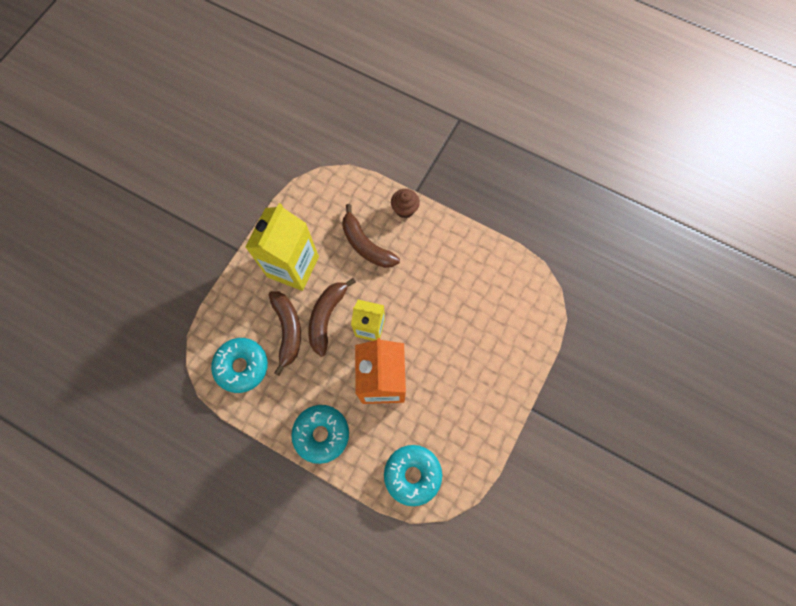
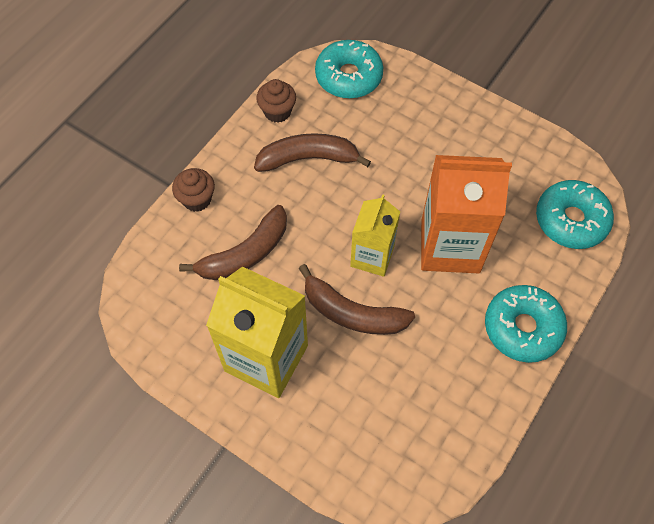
camera: 85 degrees left, 10 degrees down
(242, 366) = (422, 439): turquoise donut -> turquoise donut (348, 76)
(288, 330) = (369, 369): brown banana -> brown banana (308, 158)
(484, 252) = (277, 112): none -> brown cupcake

